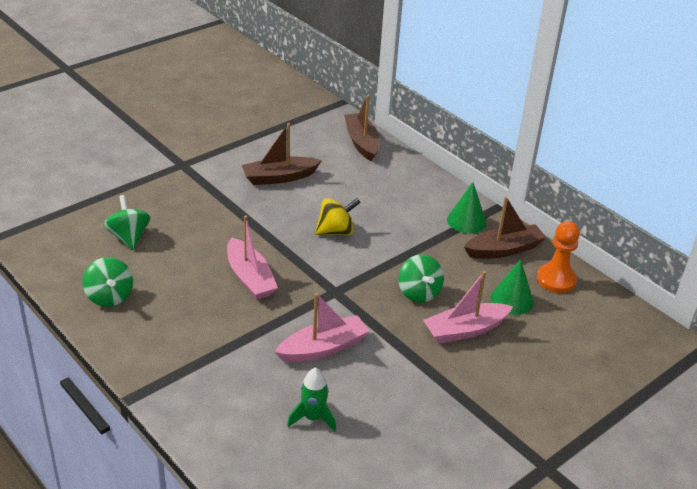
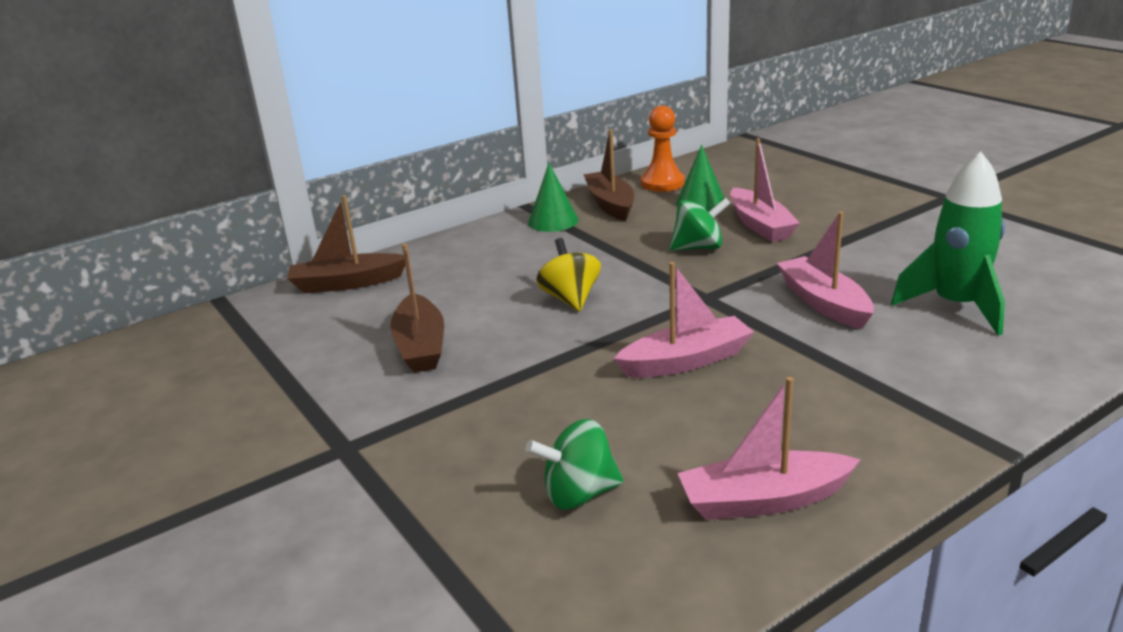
camera: 80 degrees left, 10 degrees down
(109, 297) = (763, 500): green spinning top -> pink boat
(313, 418) = (956, 306): green rocket -> green rocket, size x1.74

